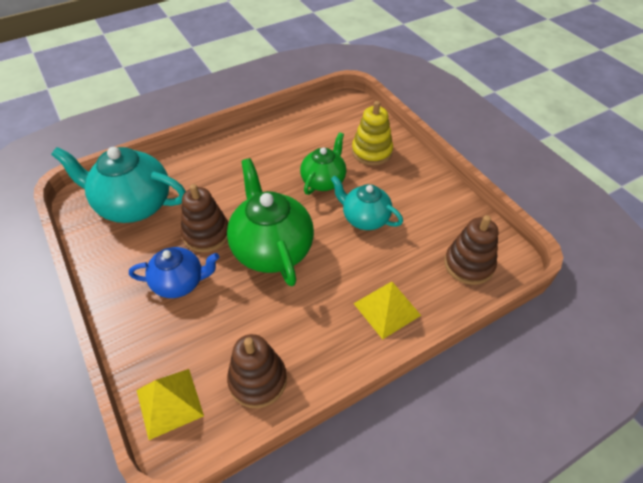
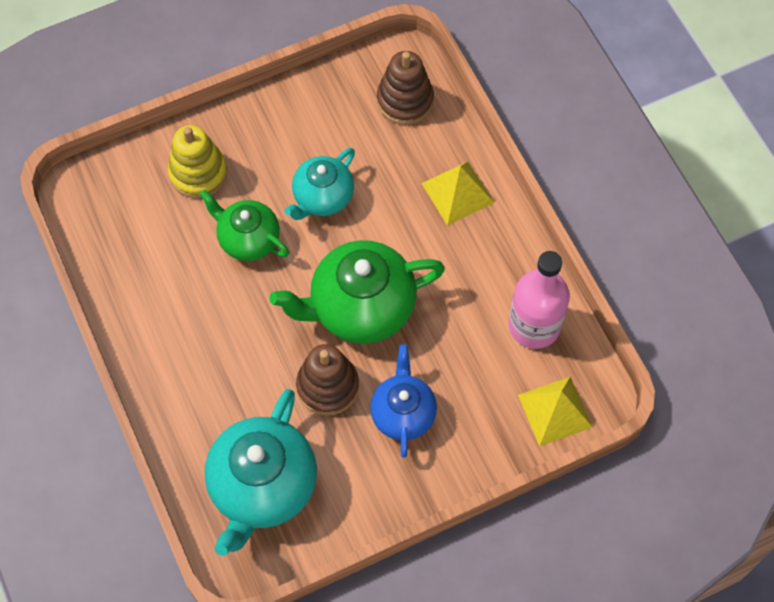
camera: 85 degrees left, 15 degrees up
(258, 380) = (534, 325): brown stacking toy -> pink bottle

